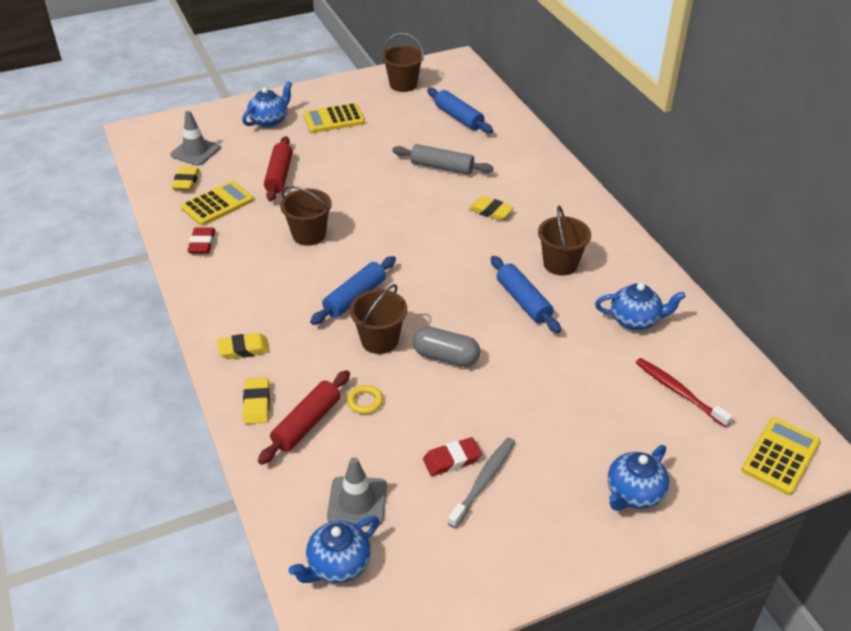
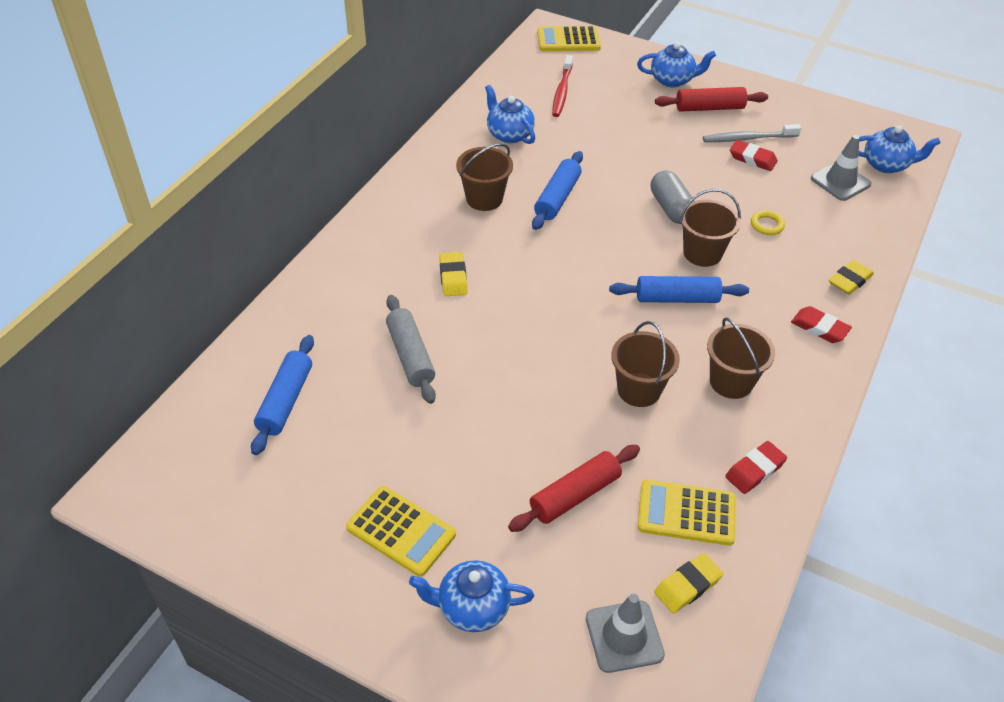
camera: 130 degrees left, 5 degrees up
(243, 349) = (819, 328): yellow eraser -> red eraser
(307, 423) = (825, 242): red rolling pin -> red rolling pin (709, 108)
(403, 84) = (241, 513): brown bucket -> brown bucket (731, 382)

